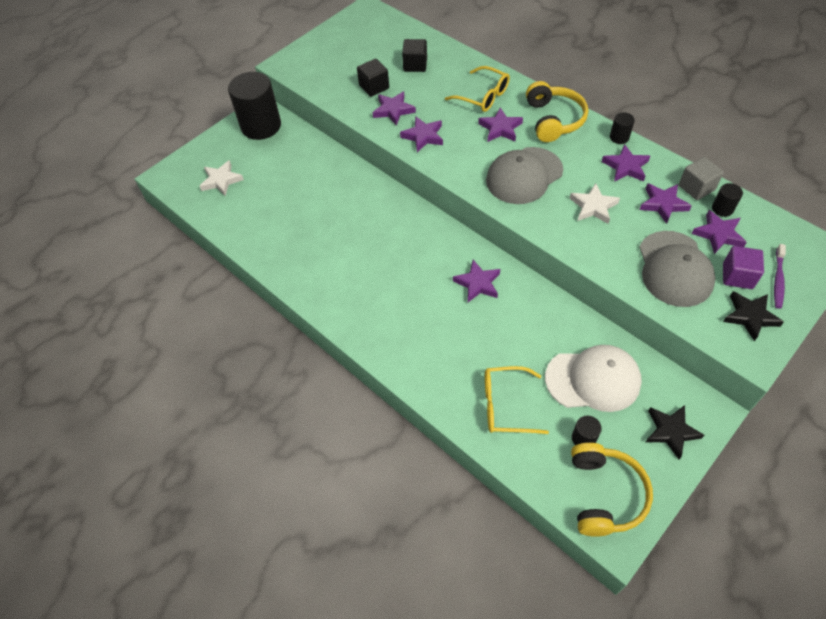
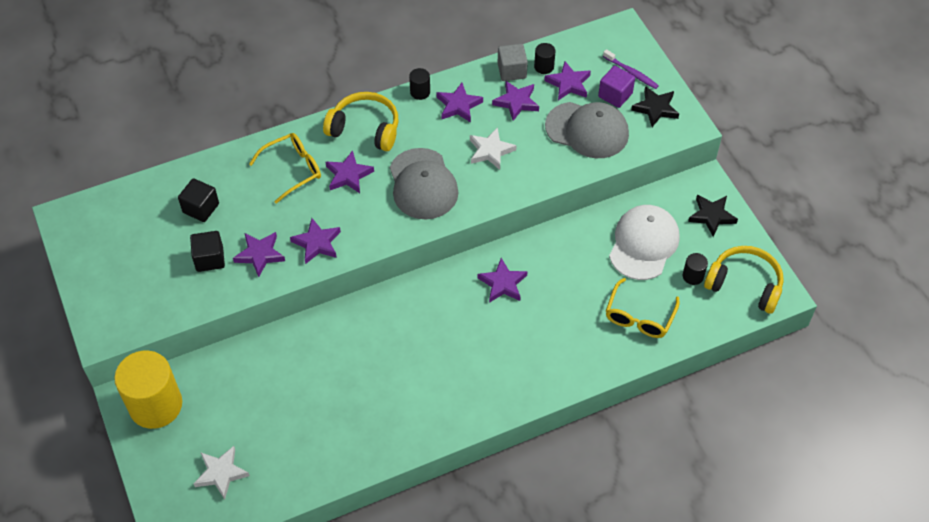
camera: 70 degrees left, 0 degrees up
(261, 126) = (155, 405): black cylinder -> yellow cylinder

